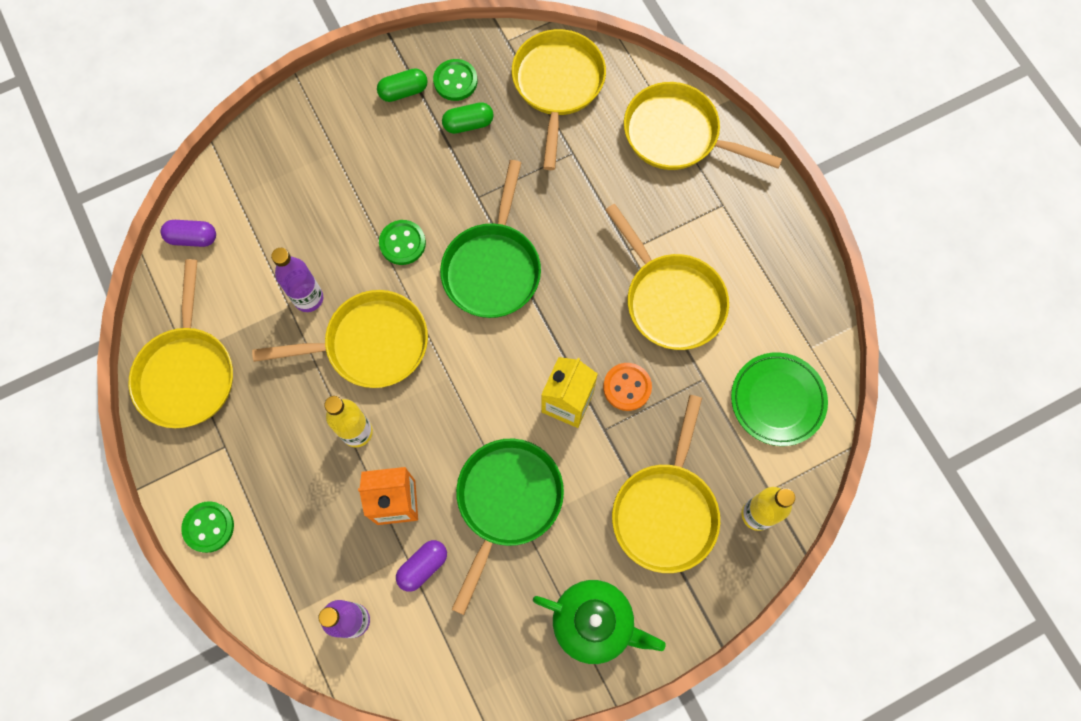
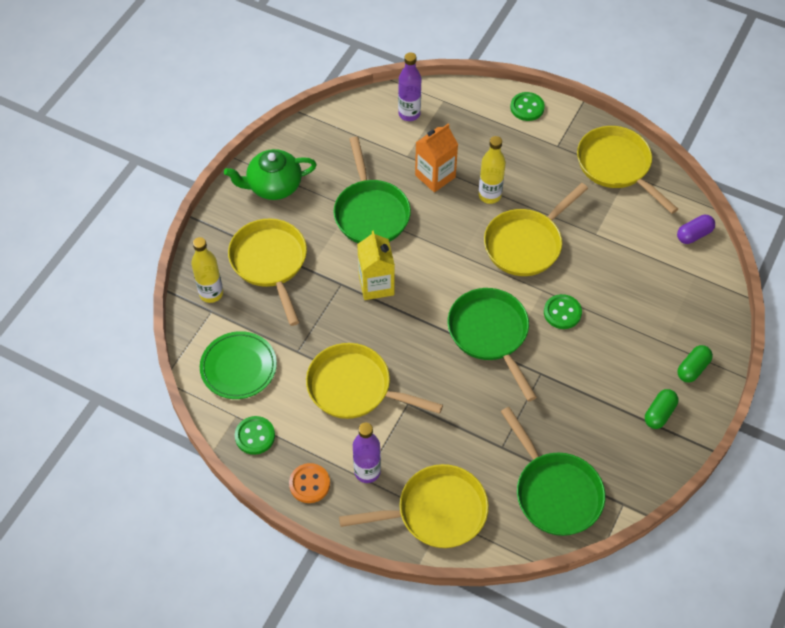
camera: 145 degrees right, 15 degrees down
(308, 298) = (588, 245): purple bottle -> purple bottle (367, 472)
(423, 566) = (392, 156): purple capsule -> none
(455, 81) = (631, 446): green button -> green button (255, 436)
(468, 124) = (593, 420): green capsule -> green capsule (692, 368)
(558, 85) = (555, 492): yellow pan -> green pan
(627, 387) = (344, 316): orange button -> orange button (309, 484)

